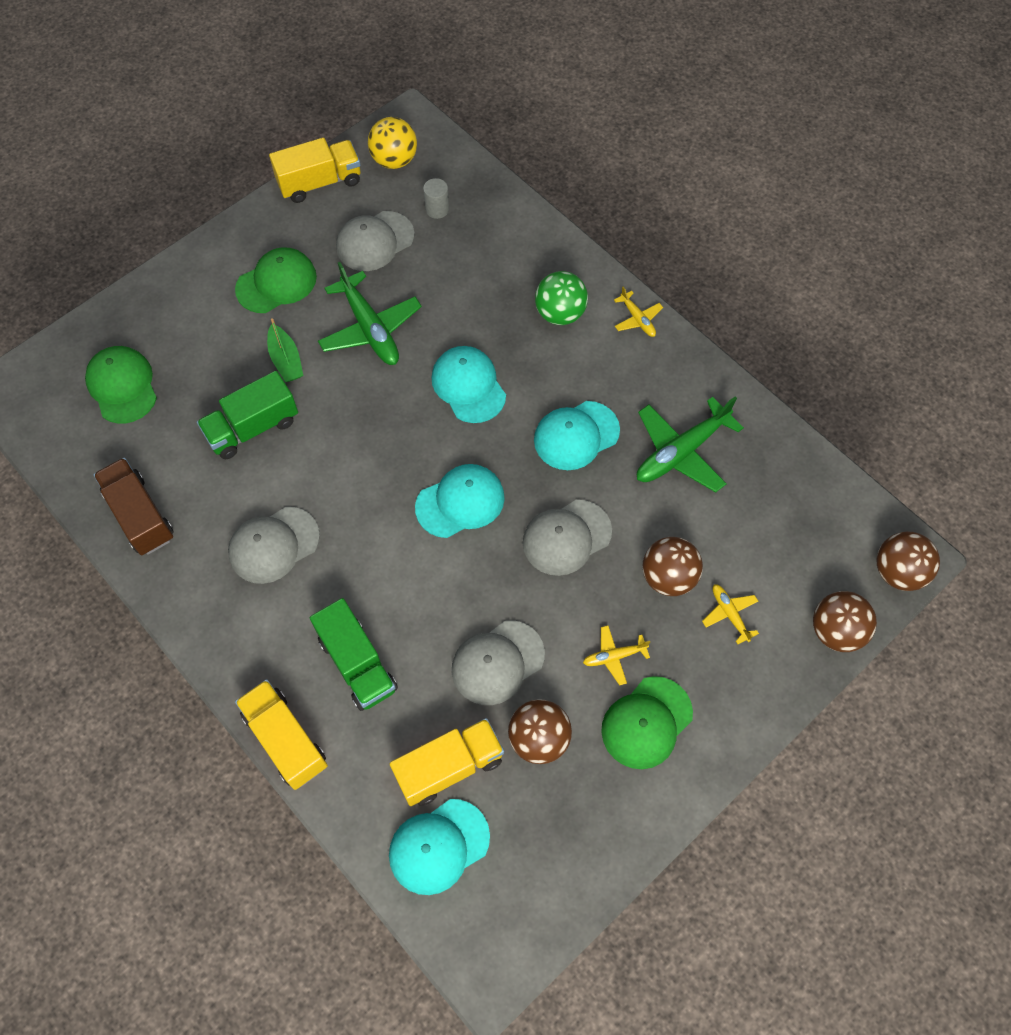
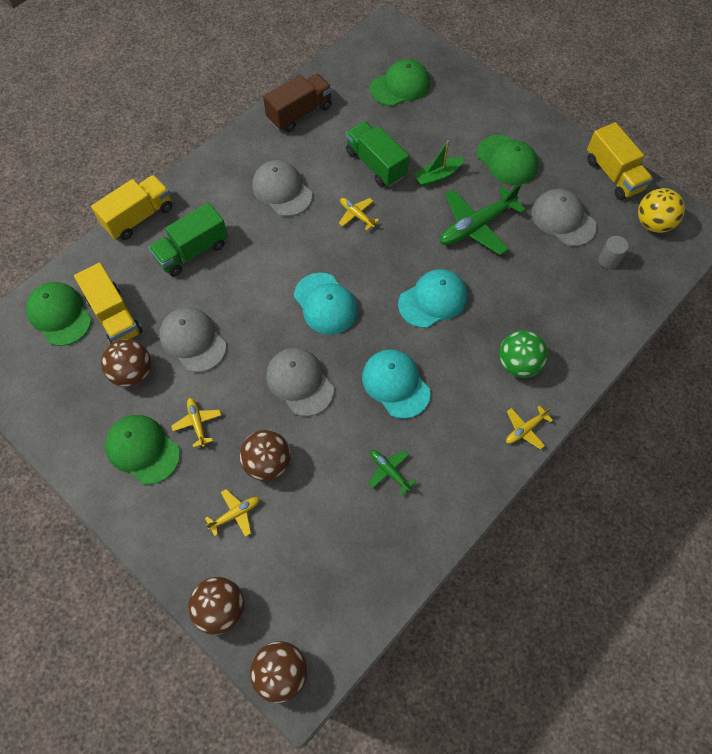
camera: 85 degrees right, 0 degrees up
(331, 457) = (356, 215): none -> yellow plane
(438, 846) = (59, 315): turquoise cap -> green cap
(681, 452) = (389, 471): green plane -> green plane, size x0.50

